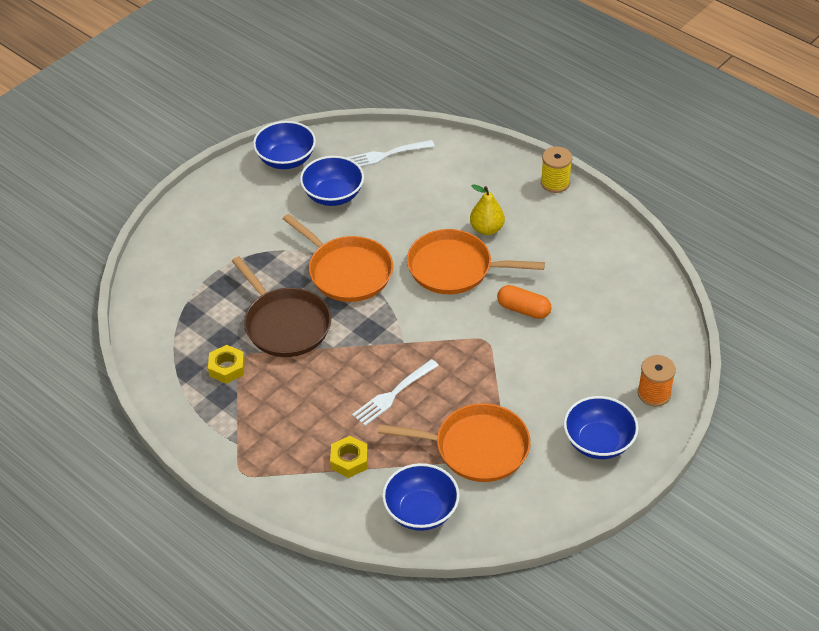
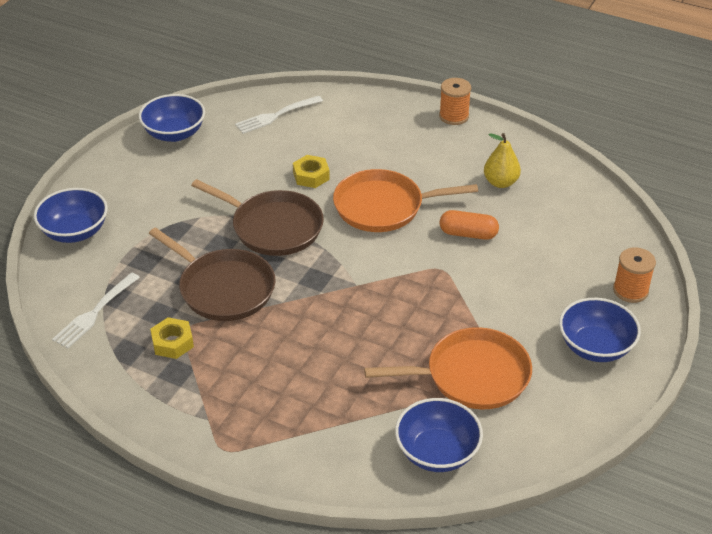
camera: 15 degrees left, 5 degrees down
(333, 195) = (234, 159): blue bowl -> blue bowl (75, 232)
(347, 272) = (273, 227): orange pan -> brown pan
(349, 460) = (339, 414): yellow nut -> yellow nut (311, 176)
(393, 394) = (364, 337): white fork -> white fork (95, 312)
(486, 229) = (402, 166): yellow pear -> yellow pear (500, 182)
(555, 183) = (454, 116): yellow spool -> orange spool

